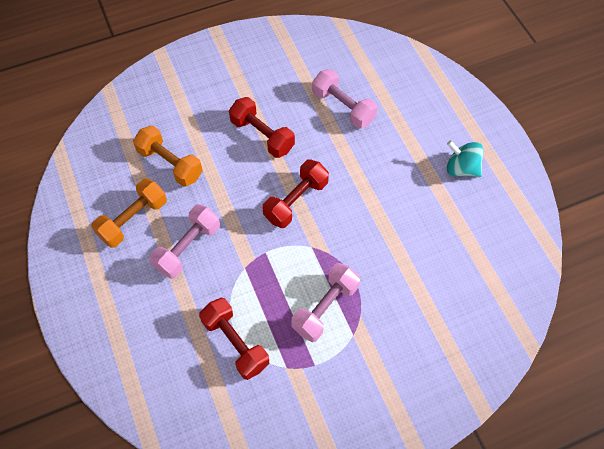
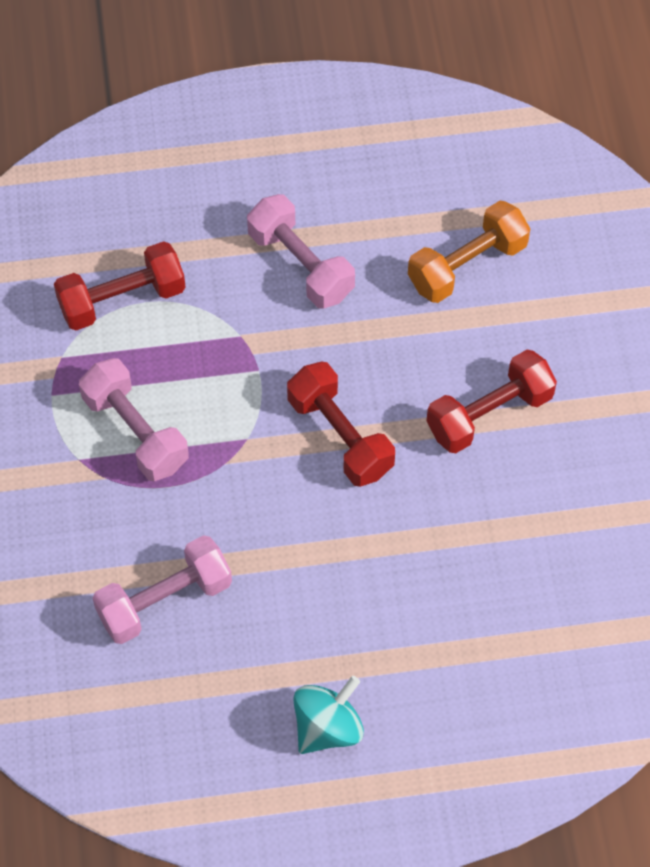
camera: 105 degrees right, 0 degrees up
(133, 219) = (374, 199): orange dumbbell -> none
(343, 107) = (519, 562): pink dumbbell -> pink dumbbell (164, 600)

